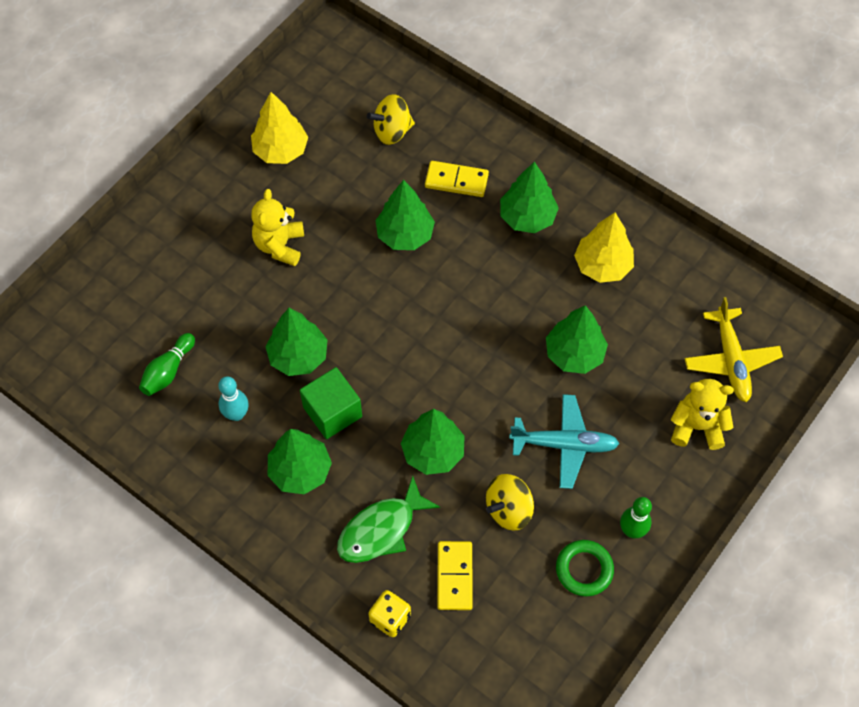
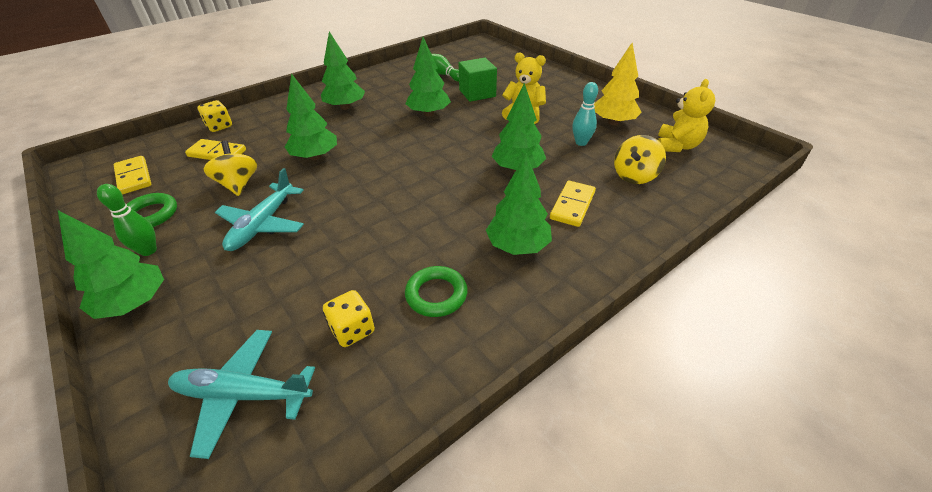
camera: 105 degrees right, 20 degrees down
(236, 414) = (400, 91): turquoise bowling pin -> turquoise bowling pin (581, 142)
(332, 412) = (378, 121): green cube -> green cube (477, 93)
(381, 529) = (279, 130): green fish -> none
(392, 131) = (634, 176): yellow spinning top -> yellow spinning top turned 135 degrees counterclockwise
(528, 645) = (134, 177): none -> yellow domino
(574, 354) = (344, 249): green tree -> green tree (134, 303)
(602, 265) = (436, 294): yellow tree -> green ring
(656, 313) = (352, 330): none -> yellow dice
(697, 426) = (194, 330): yellow teddy bear -> yellow teddy bear (676, 146)
(731, 360) = (243, 394): yellow plane -> turquoise plane

